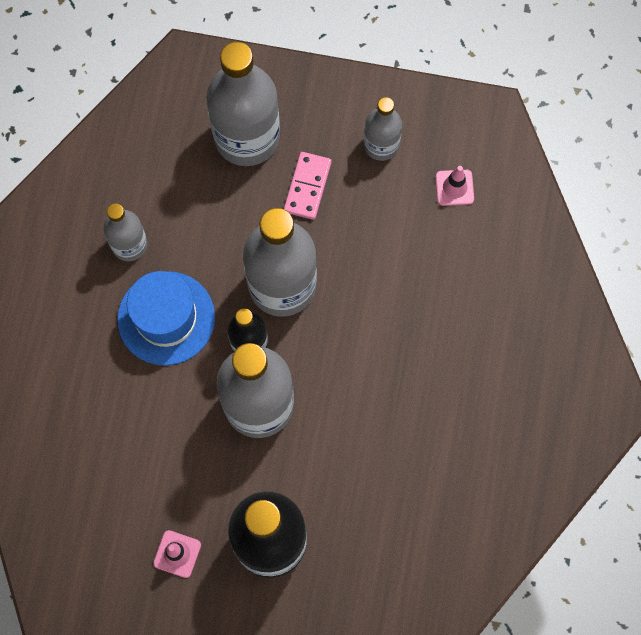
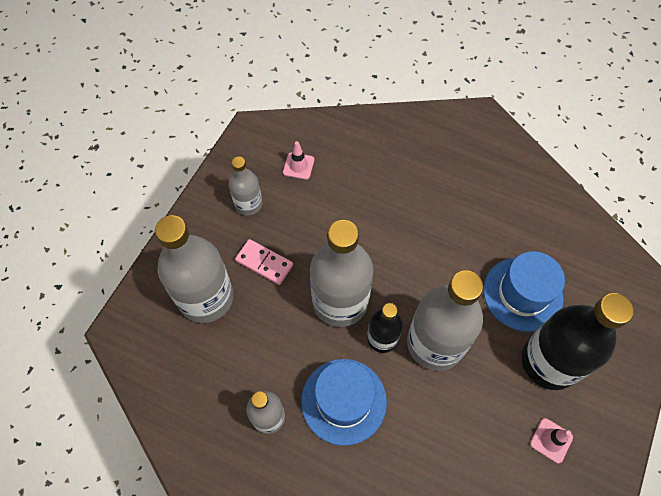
camera: 75 degrees left, 10 degrees down
(351, 499) = (522, 294): none -> blue hat

